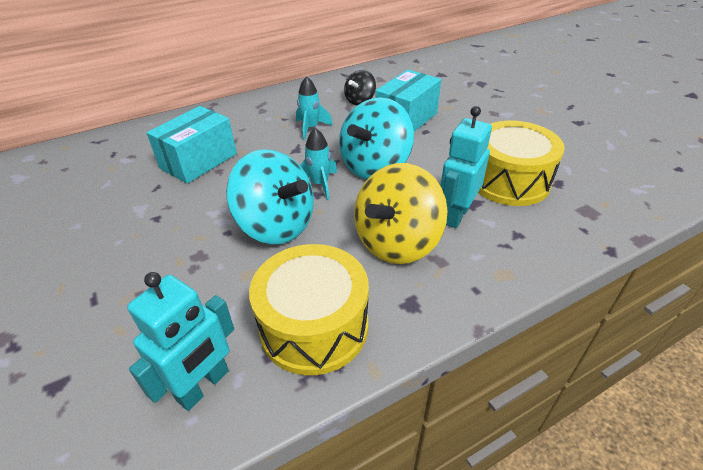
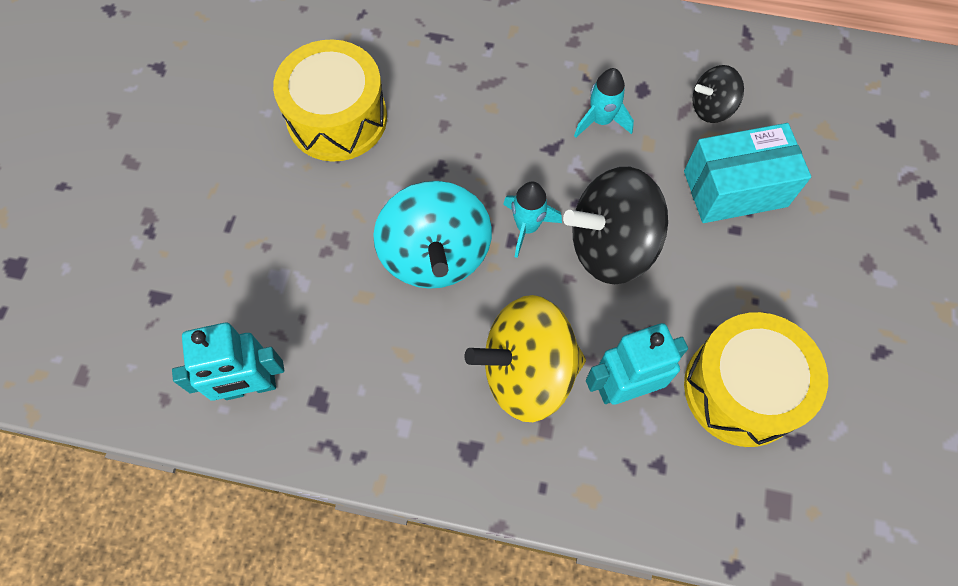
camera: 40 degrees right, 25 degrees up
(199, 161) = (435, 92): turquoise box -> none
(314, 326) = (370, 402): yellow drum -> yellow drum (337, 118)
(375, 167) = (611, 246): turquoise spinning top -> black spinning top

